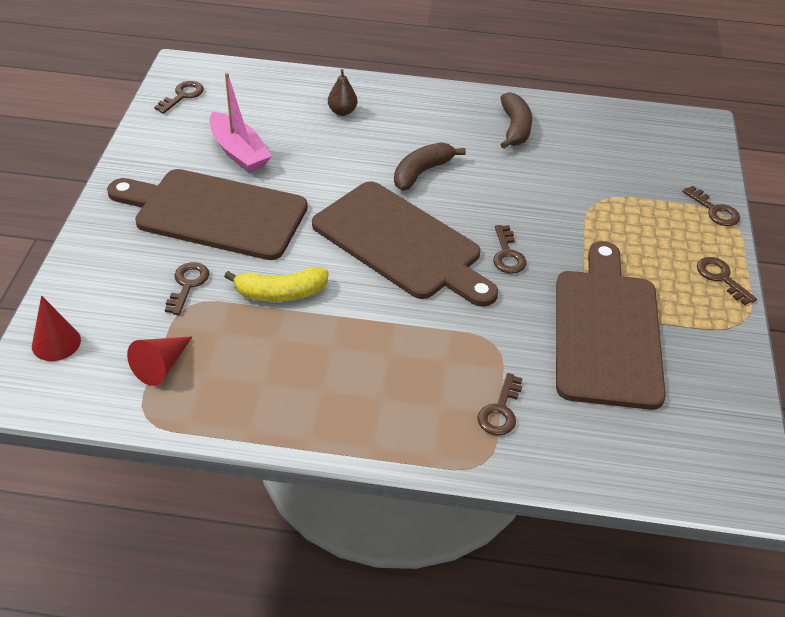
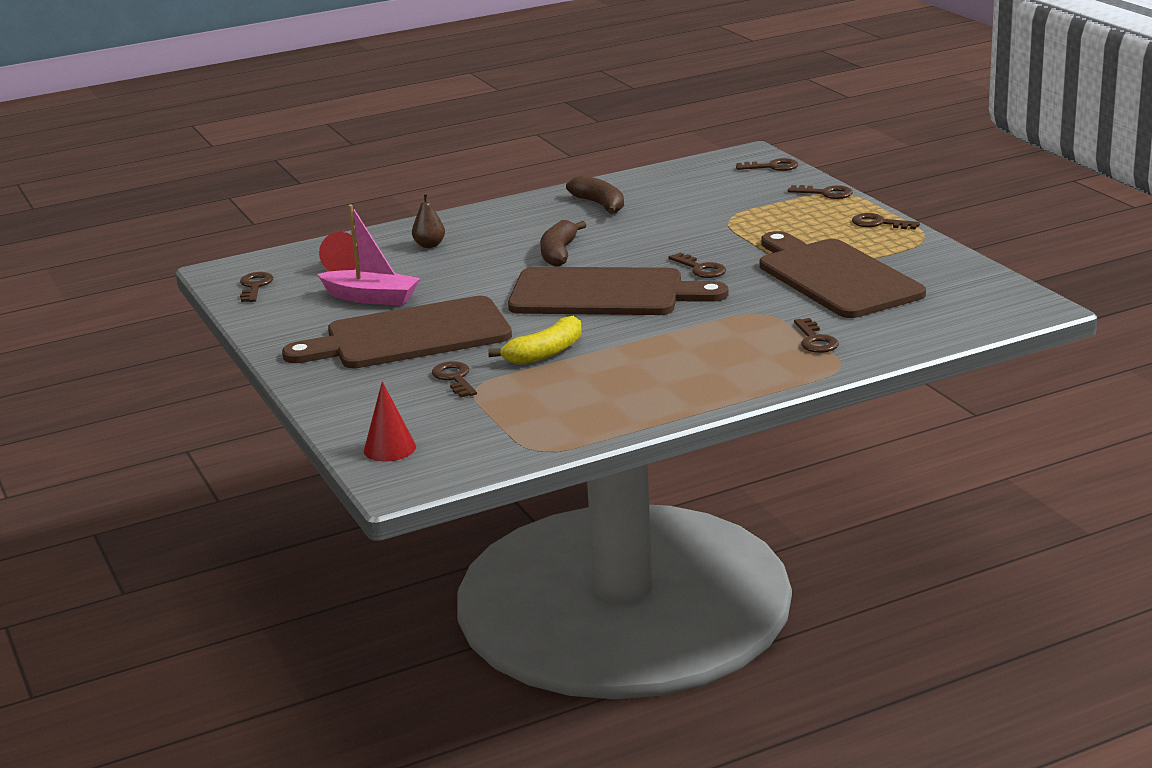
camera: 30 degrees left, 20 degrees down
(161, 366) = (507, 423): red cone -> red cone (344, 265)
(704, 151) = (772, 167): none -> brown key

